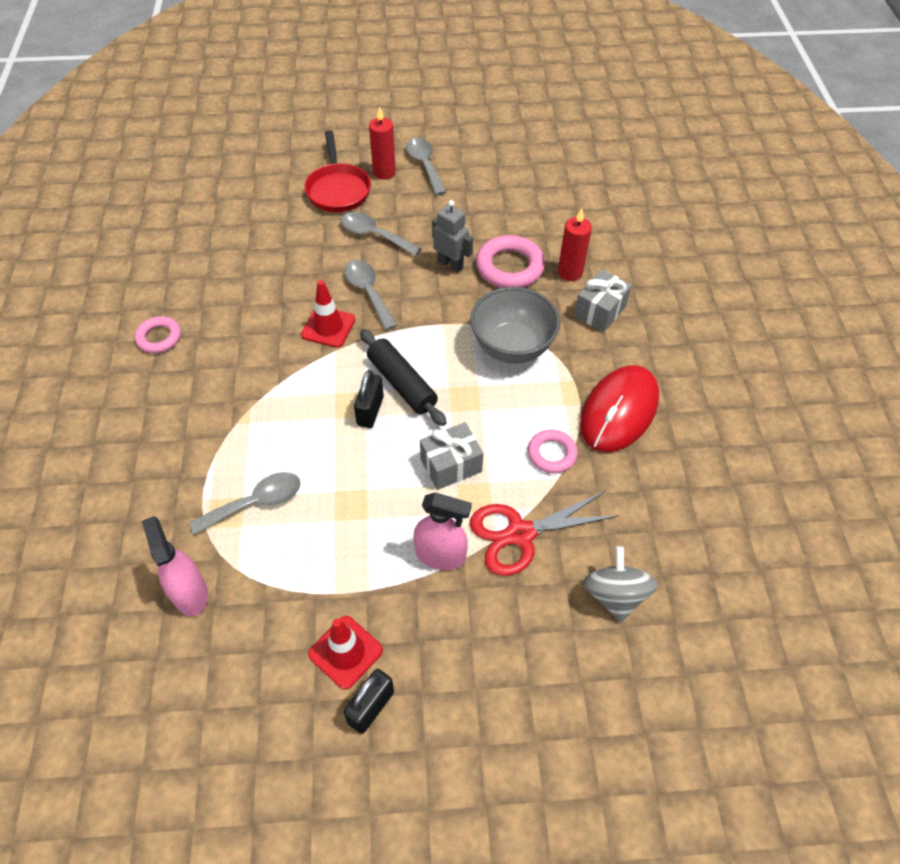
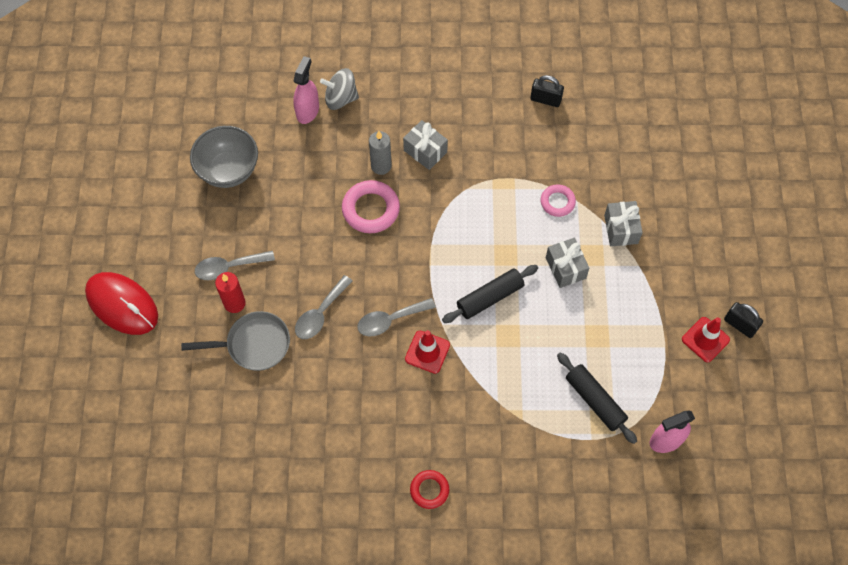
camera: 85 degrees left, 10 degrees up
(159, 337) = (429, 490): pink ring -> red ring
(256, 503) = (595, 400): grey spoon -> black rolling pin
(338, 189) = (254, 344): red pan -> grey pan
(370, 411) = (515, 321): black padlock -> black padlock (545, 99)
(440, 555) = (637, 279): pink spray bottle -> pink spray bottle (307, 111)
(450, 264) = (363, 254): grey robot -> none
(512, 347) = (457, 217): grey bowl -> grey bowl (229, 170)
(520, 534) = (621, 229): red scissors -> grey gift
(570, 272) = (381, 166): red candle -> grey candle
(615, 595) = (664, 180): grey spinning top -> grey spinning top (340, 98)
(619, 411) = (522, 154): red mouse -> red mouse (122, 304)

